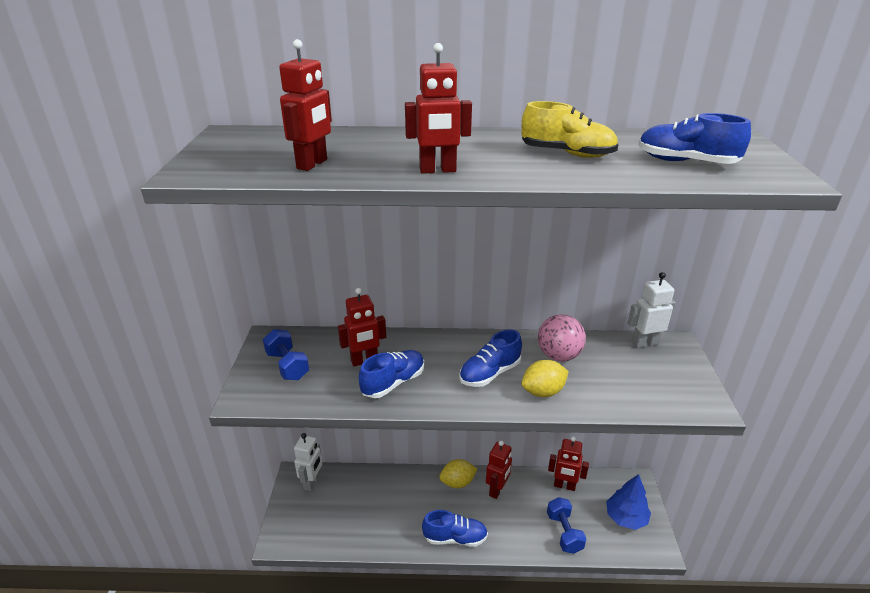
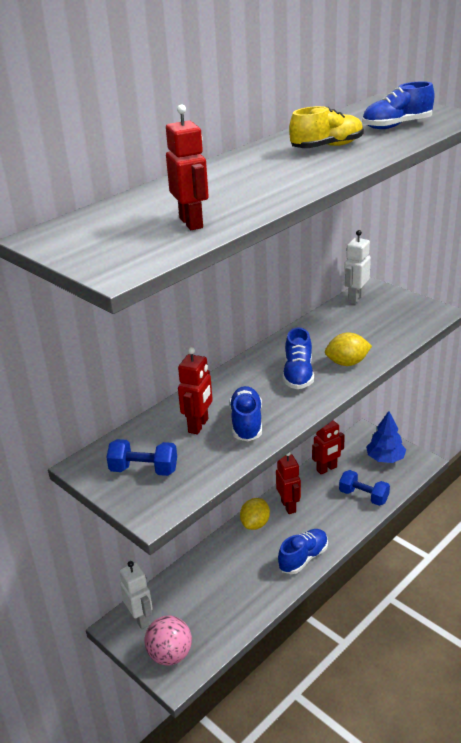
camera: 45 degrees left, 0 degrees up
(437, 170) = (284, 188): red robot -> none
(543, 392) = (347, 363): yellow lemon -> yellow lemon turned 60 degrees clockwise
(558, 356) = (320, 337): pink ball -> pink ball (170, 655)

